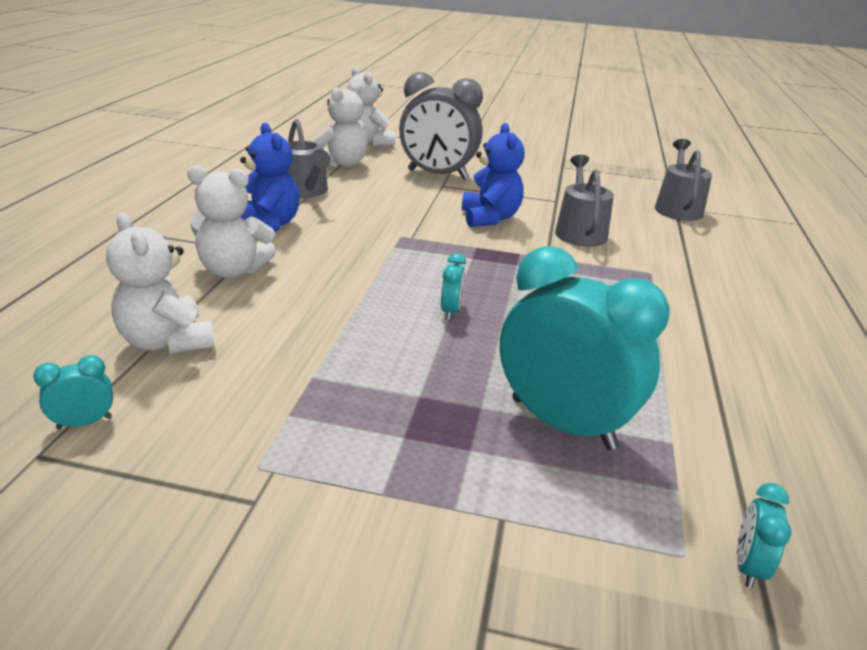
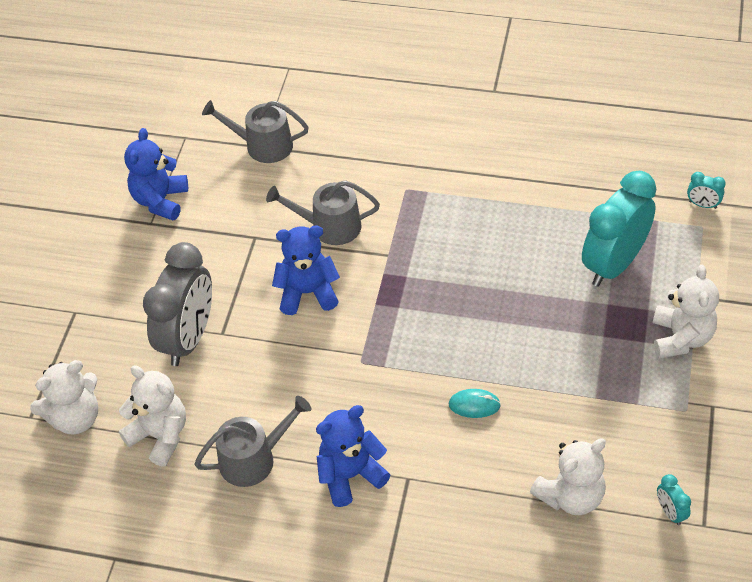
camera: 85 degrees left, 20 degrees up
(233, 270) = (451, 482): white teddy bear -> white teddy bear (681, 338)
(329, 290) = (474, 405): none -> turquoise mouse
(451, 311) = (492, 321): turquoise clock -> none
(588, 170) = (160, 201): none -> blue teddy bear

